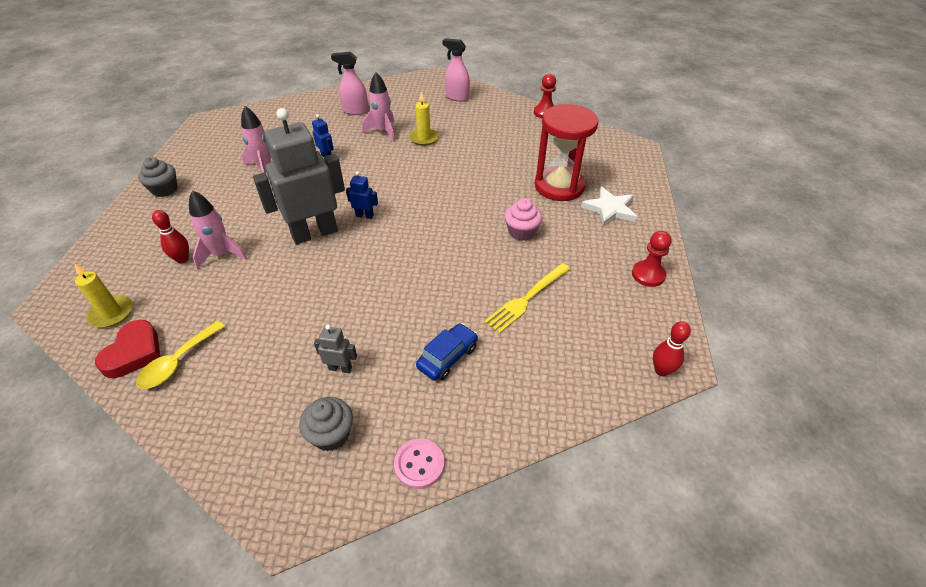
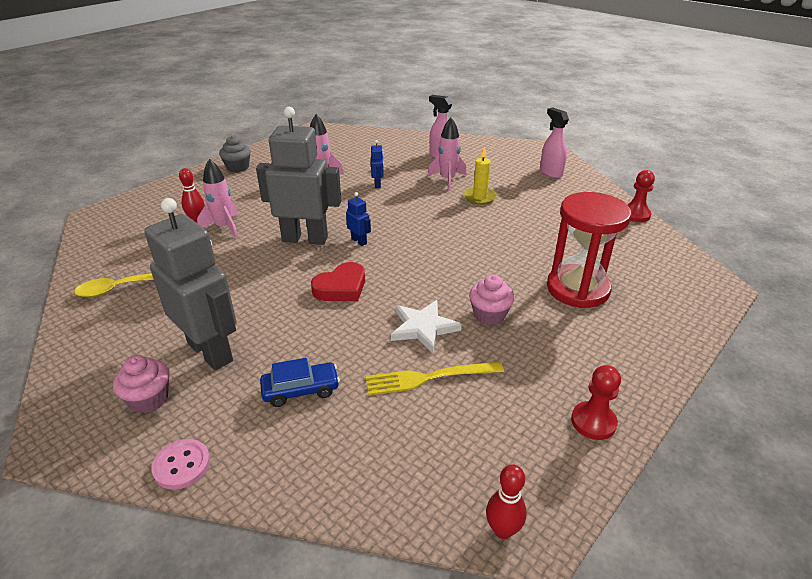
camera: 35 degrees right, 10 degrees down
(112, 313) = (118, 237): yellow candle -> none
(134, 353) = (101, 269): red heart -> red heart (341, 288)
(331, 434) = (149, 399): grey cupcake -> pink cupcake
(340, 368) = (211, 351): grey robot -> grey robot, size x2.46
(610, 209) = (616, 334): white star -> white star (423, 328)

